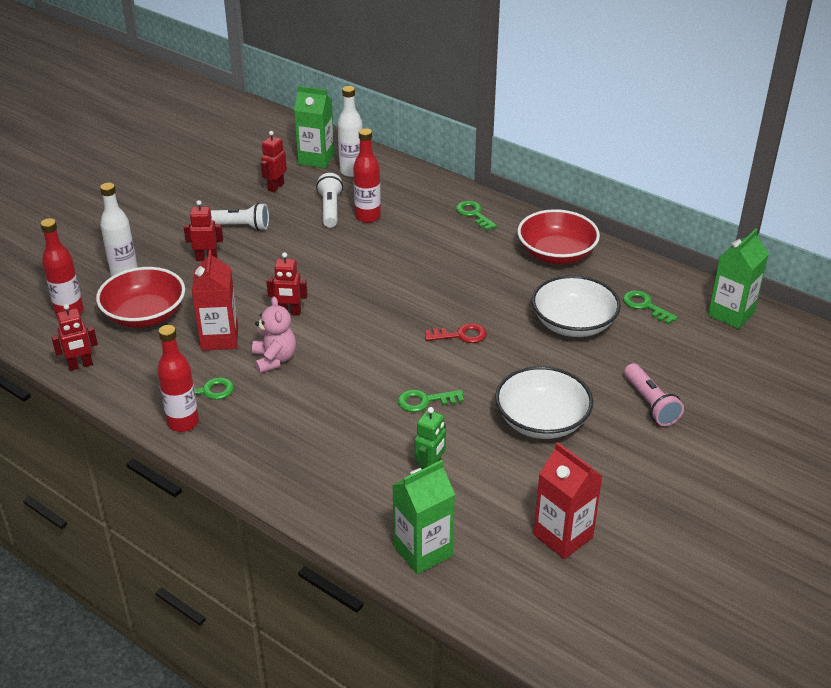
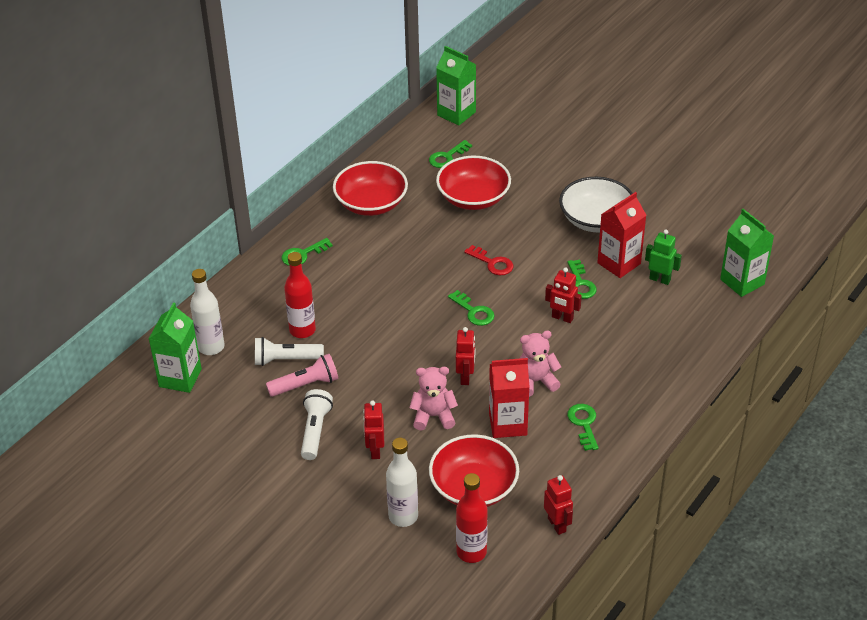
camera: 90 degrees left, 5 degrees up
(183, 423) = (627, 434): red bottle -> none
(241, 292) = (433, 416): none -> pink teddy bear
(275, 187) = (237, 408): red robot -> red robot (562, 318)
(384, 320) = (474, 312): none -> green key
(461, 335) = (492, 263): red key -> red key turned 135 degrees clockwise
(563, 536) = (713, 213): red carton -> red carton (619, 263)
(573, 324) = (473, 197): white bowl -> red bowl
(650, 404) = (569, 163): pink flashlight -> pink flashlight (306, 385)

